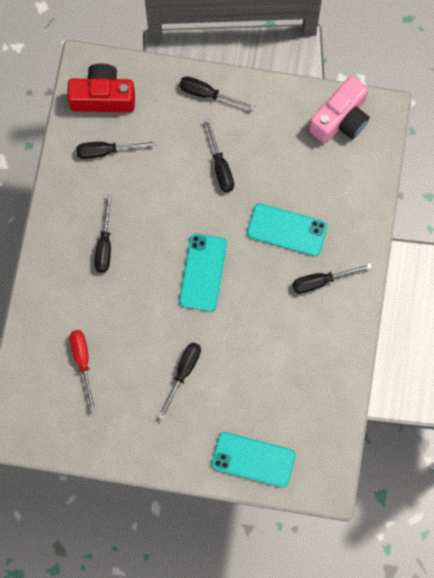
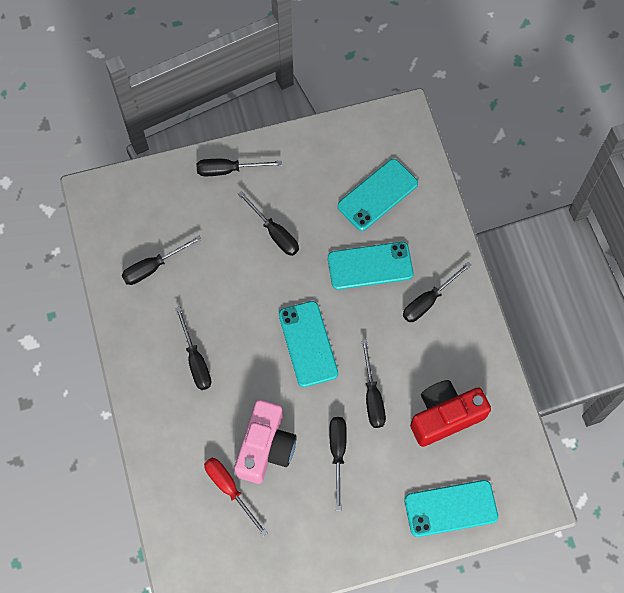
camera: 25 degrees left, 5 degrees down
(103, 97) = (125, 216): red camera -> red camera (445, 416)
(234, 339) = (372, 396): none -> black screwdriver
(323, 171) = (377, 195): none -> turquoise phone
(340, 119) = (369, 139): pink camera -> pink camera (265, 447)

